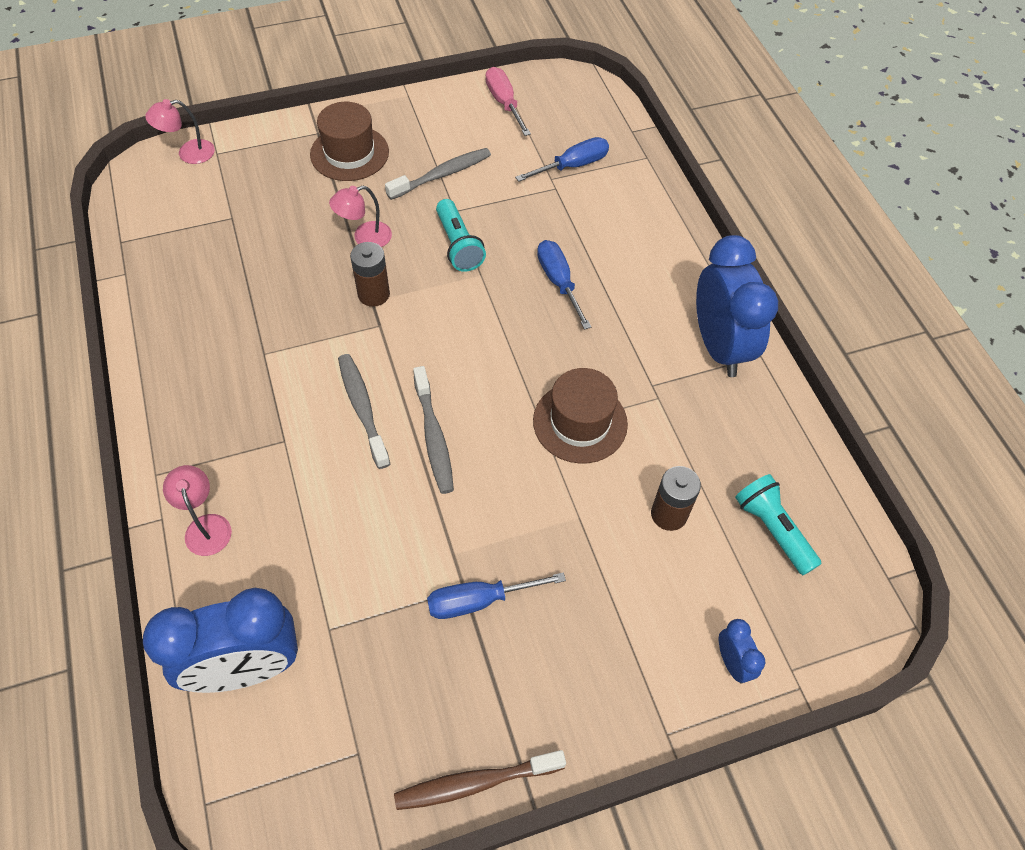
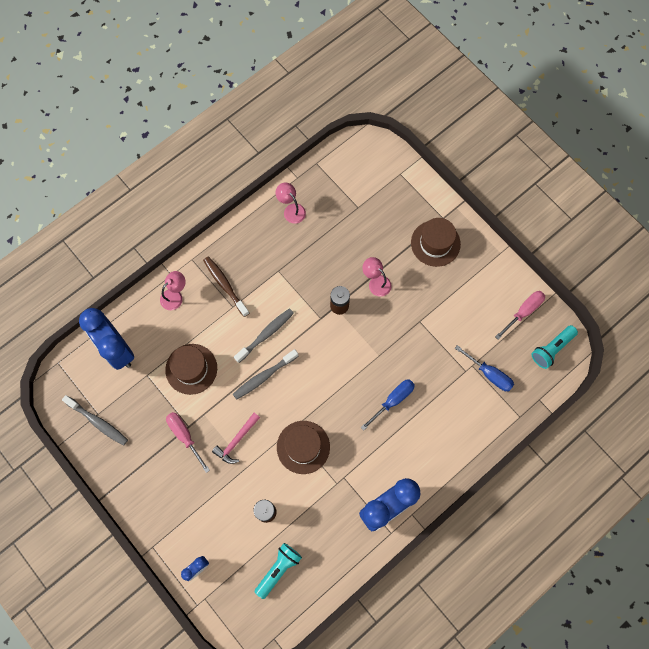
camera: 70 degrees right, 15 degrees up
(188, 153) = (392, 160): pink lamp -> pink lamp (291, 210)
(359, 546) = (191, 369): none -> brown hat
(442, 175) = (444, 302): grey toothbrush -> grey toothbrush (98, 422)
(458, 245) = (394, 334): turquoise flashlight -> turquoise flashlight (552, 349)
(474, 783) = (102, 469): brown toothbrush -> brown toothbrush (225, 285)
(480, 600) = (185, 436): blue screwdriver -> pink screwdriver
(526, 517) = (236, 440): none -> pink hammer

